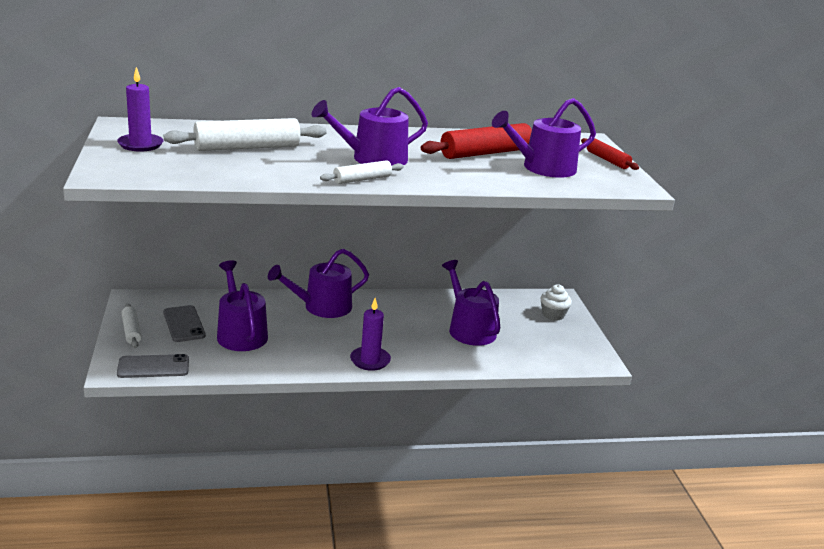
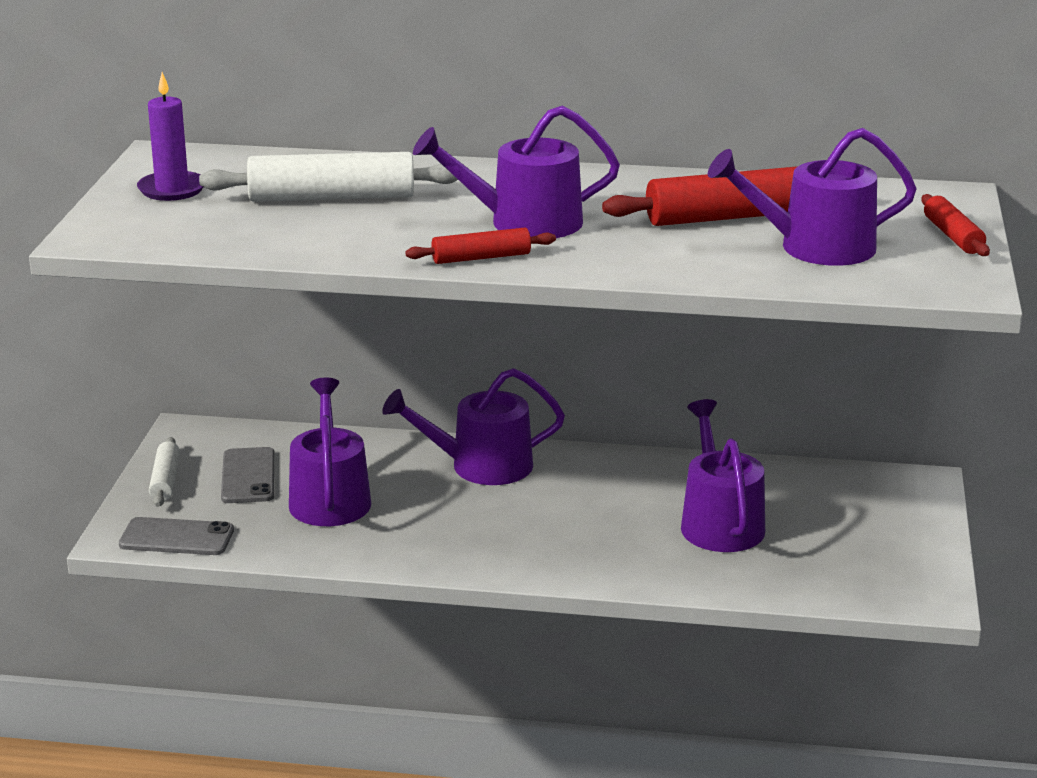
camera: 20 degrees right, 0 degrees up
(362, 179) = (481, 258): white rolling pin -> red rolling pin
(370, 360) = (519, 559): purple candle -> none
(553, 315) = (891, 511): white cupcake -> none

